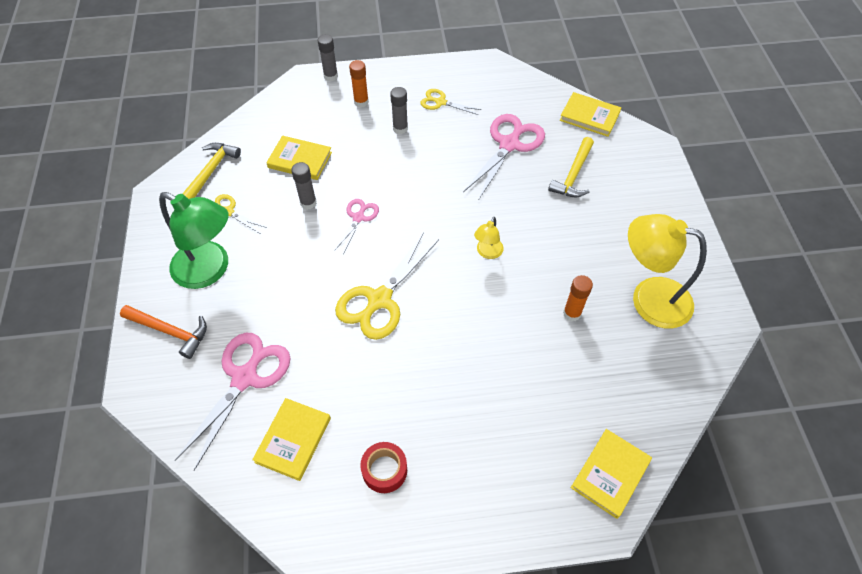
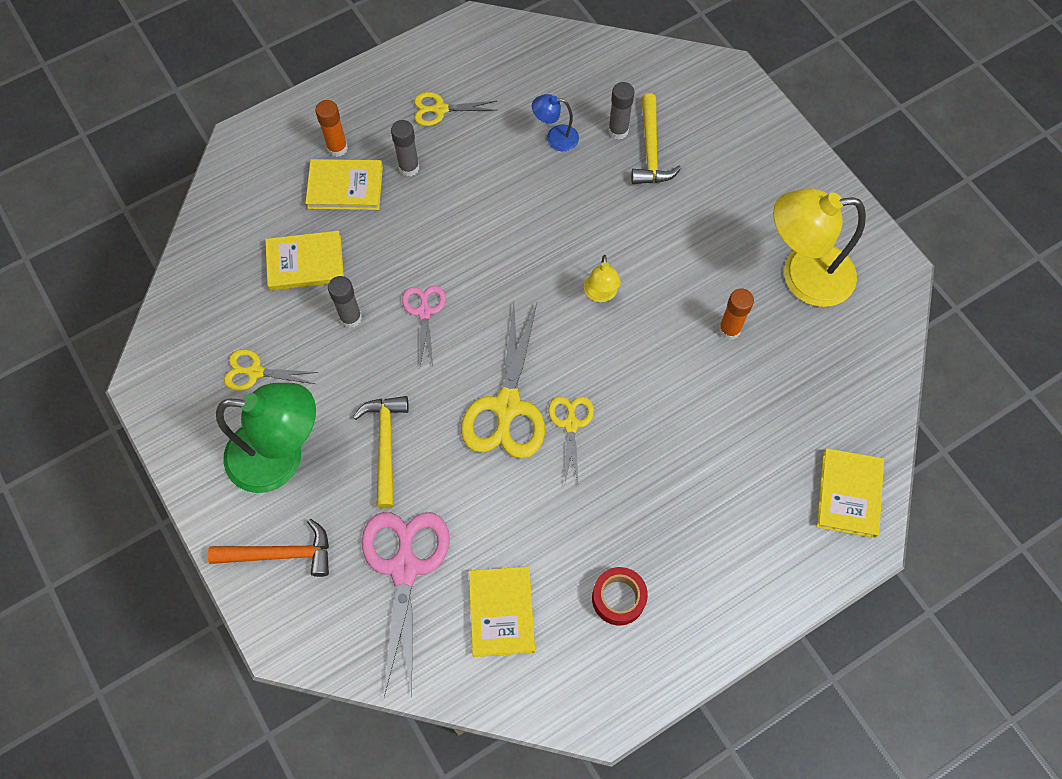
camera: 25 degrees left, 10 degrees up
(211, 171) = (198, 326): yellow hammer -> yellow hammer (385, 446)
(331, 76) = (275, 124): grey glue stick -> grey glue stick (618, 131)
(418, 330) = (571, 424): none -> yellow scissors
(509, 144) = (555, 137): pink scissors -> blue lamp
(589, 116) = (633, 60): yellow book -> yellow book (345, 187)

